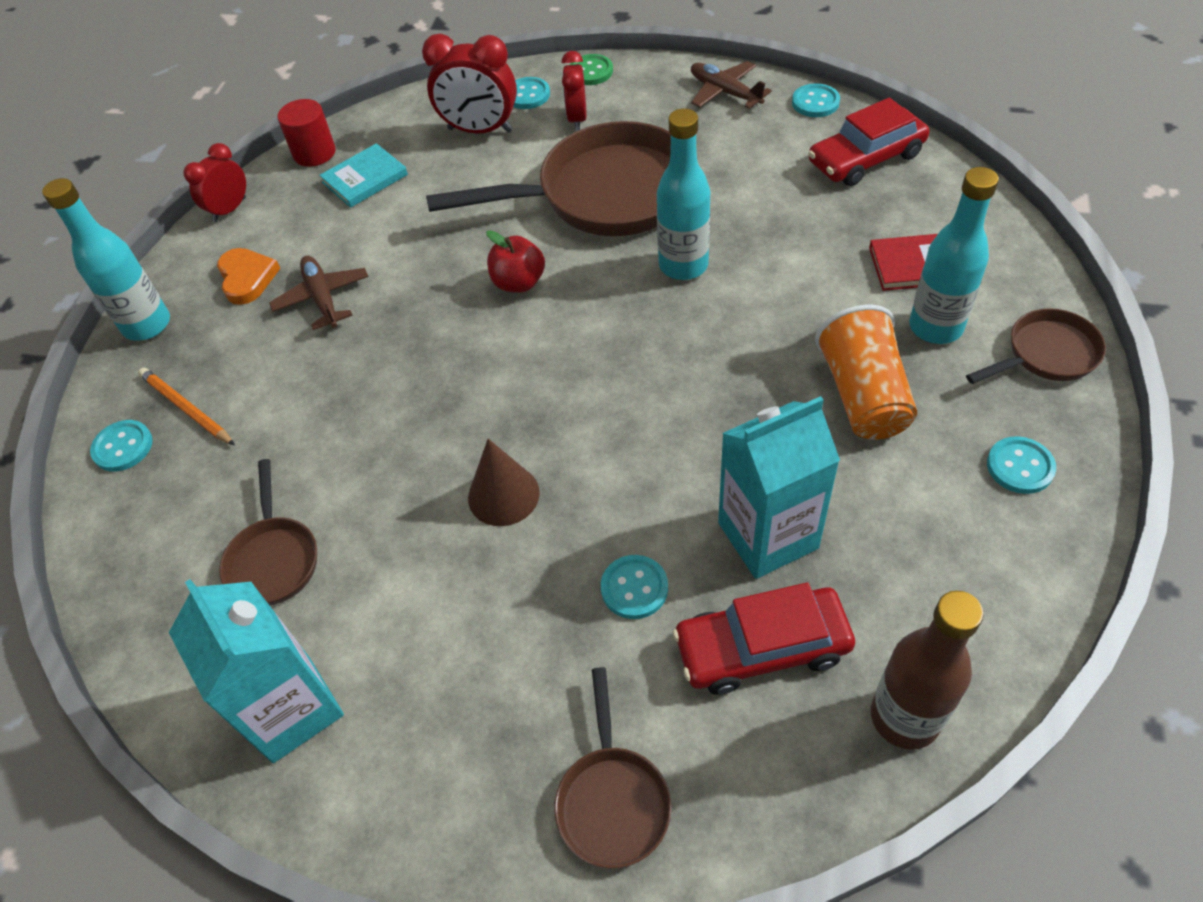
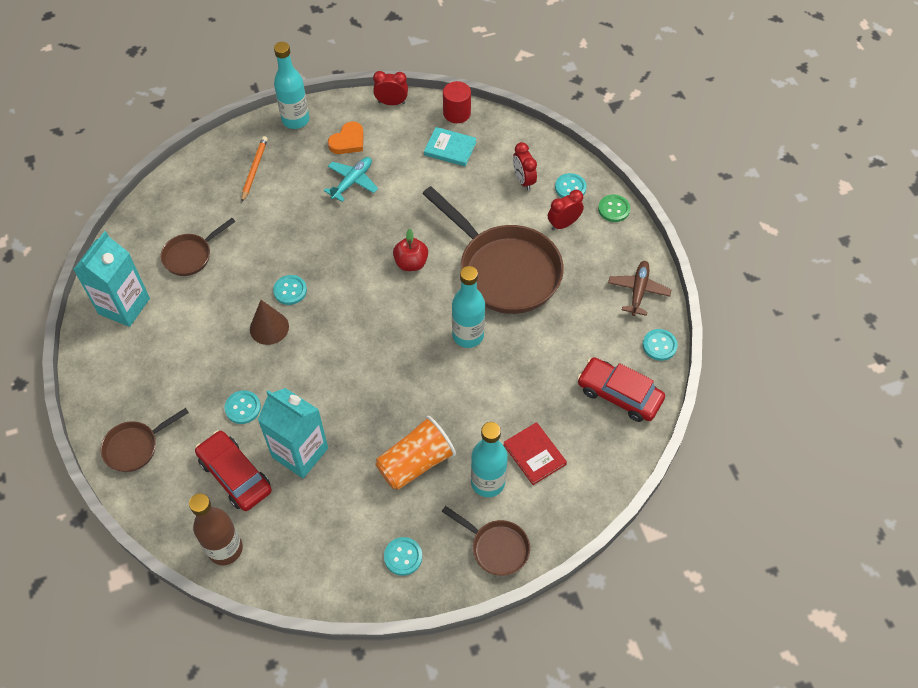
camera: 55 degrees right, 5 degrees up
(123, 447) = (221, 159): turquoise button -> turquoise button (290, 291)
(322, 298) = (352, 181): brown plane -> turquoise plane
(480, 130) = (523, 180): red clock -> red clock, size x0.63

